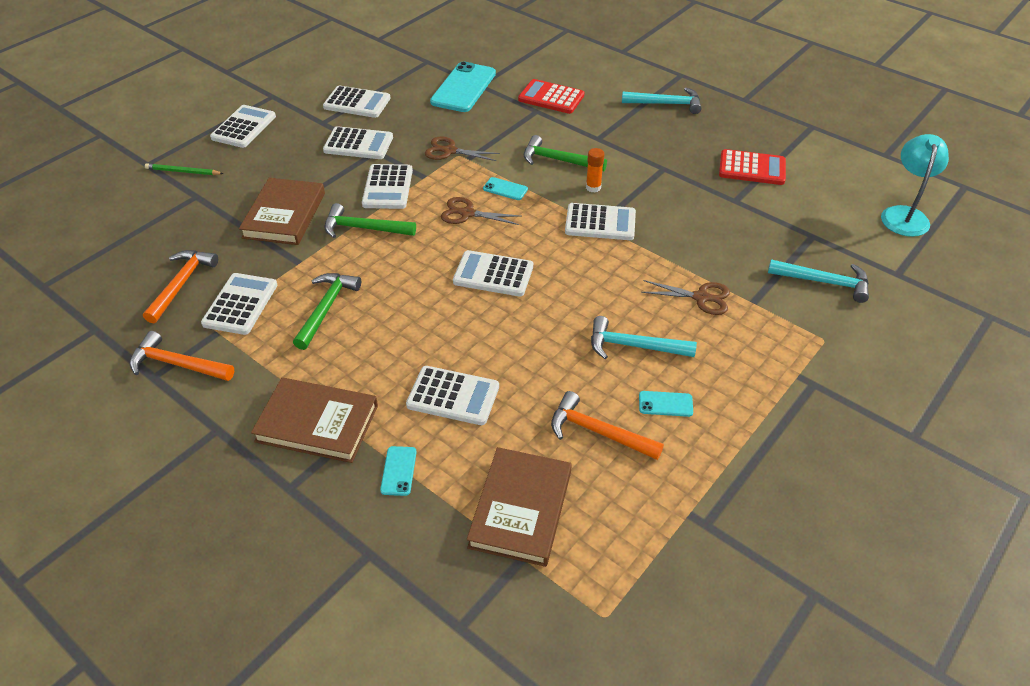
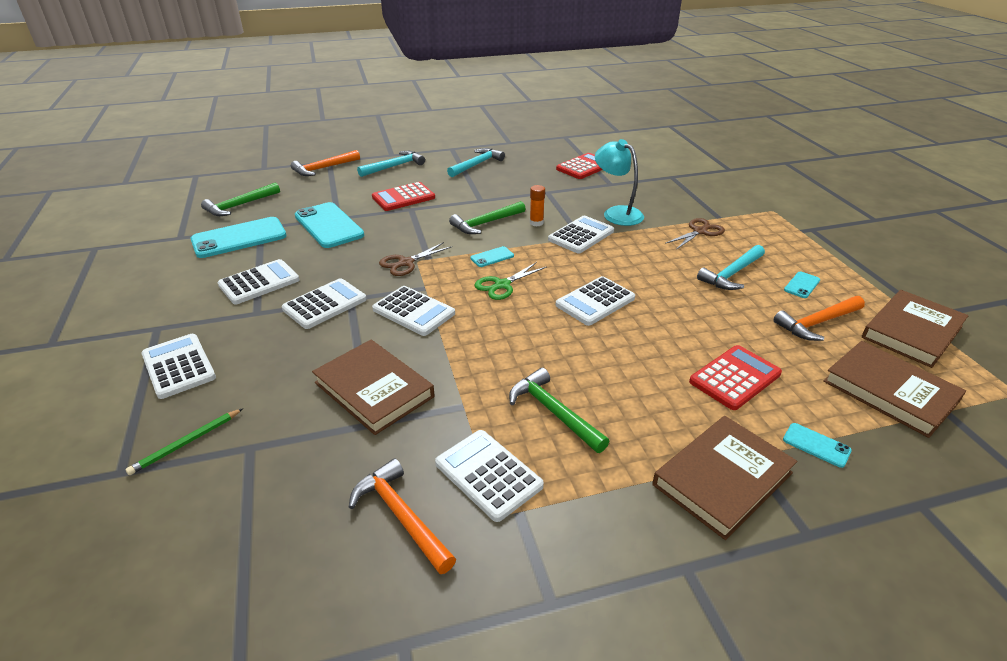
camera: 55 degrees left, 10 degrees down
(177, 364) = (547, 569): orange hammer -> orange hammer (323, 168)
(364, 228) = (457, 346): green hammer -> green hammer (240, 205)
(403, 61) = (239, 238): none -> turquoise phone
(453, 396) = (735, 378): white calculator -> red calculator
(467, 213) = (502, 285): brown scissors -> green scissors
(652, 512) = (912, 332): none -> brown book
(824, 282) = (719, 190): turquoise hammer -> turquoise hammer (394, 166)
(904, 215) = (678, 147): turquoise lamp -> turquoise lamp (616, 213)

